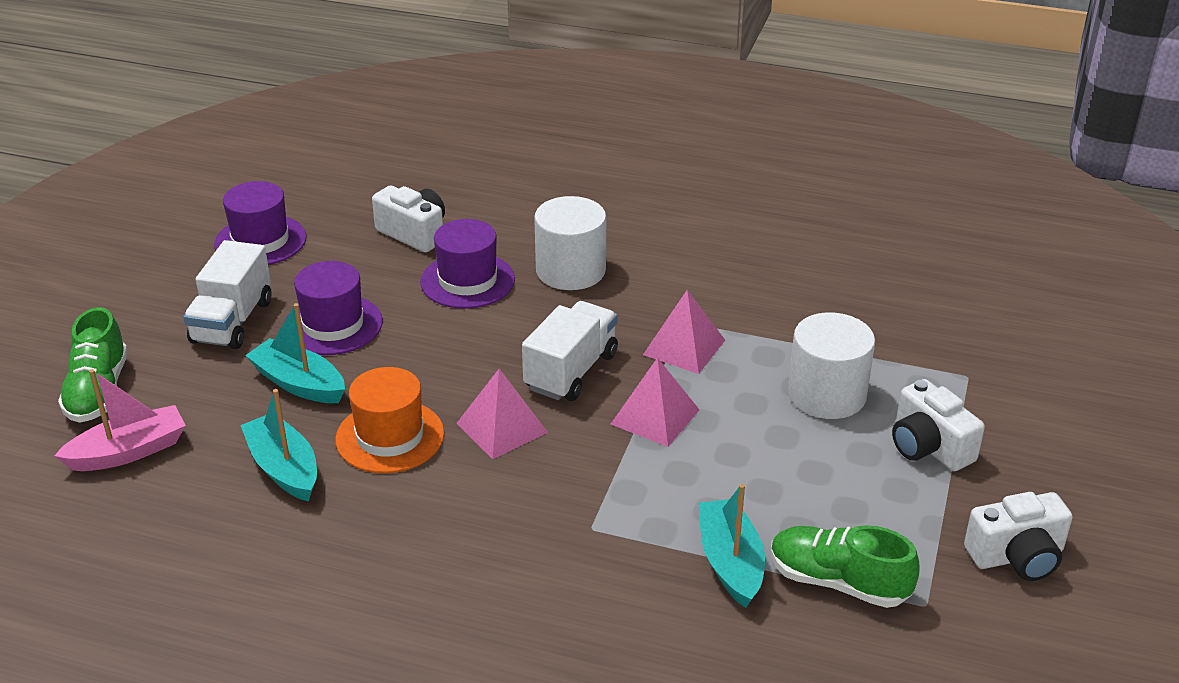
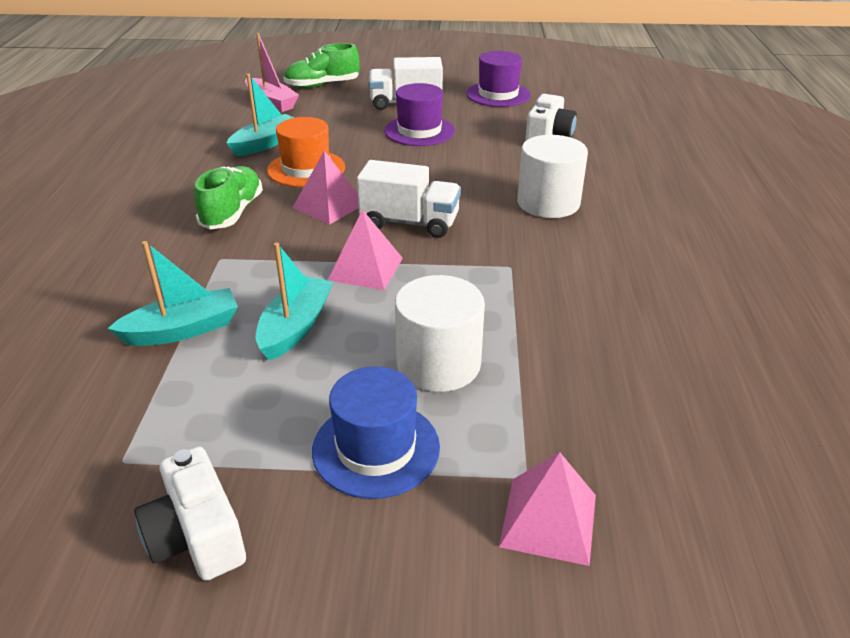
camera: 75 degrees right, 0 degrees up
(299, 383) = (351, 132): turquoise boat -> turquoise boat (295, 327)
(467, 281) = (502, 165): purple hat -> none
(684, 347) = (471, 271): pink pyramid -> pink pyramid (549, 520)
(838, 582) = (157, 396): green shoe -> green shoe (232, 212)
(929, 447) = (376, 448): white camera -> blue hat

